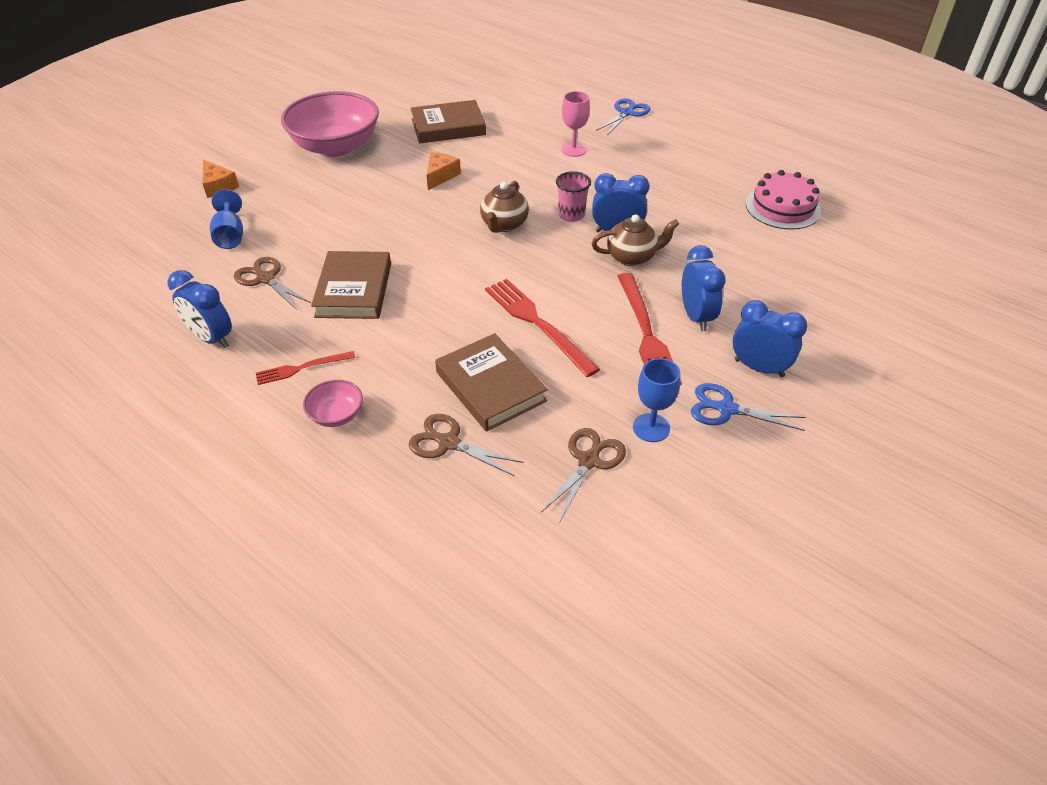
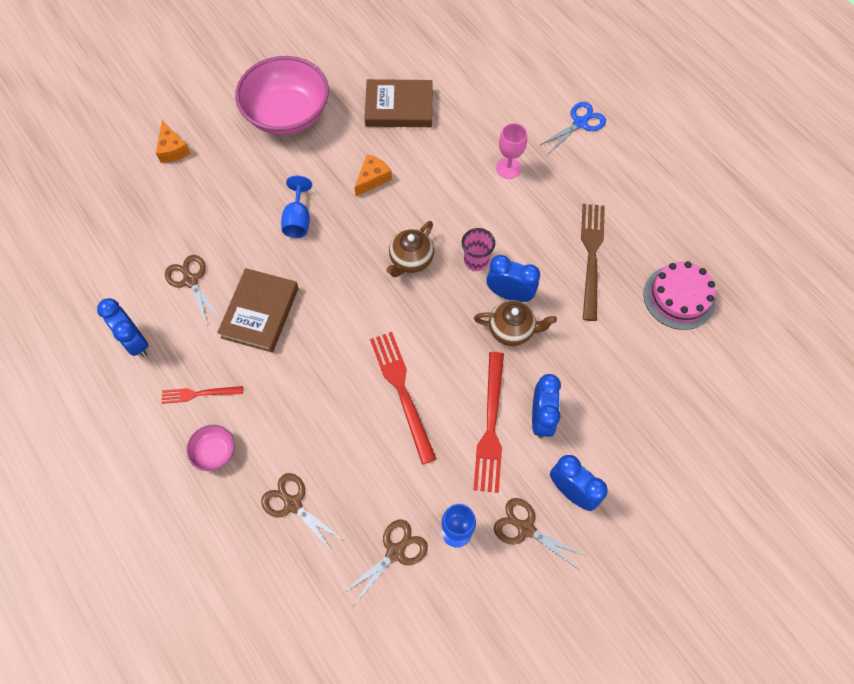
camera: 15 degrees right, 20 degrees up
(230, 236) = (171, 218): blue goblet -> blue goblet (298, 220)
(490, 386) = (342, 453): brown book -> none
(684, 194) = (591, 256): none -> brown fork
(726, 409) = (525, 528): blue scissors -> brown scissors

